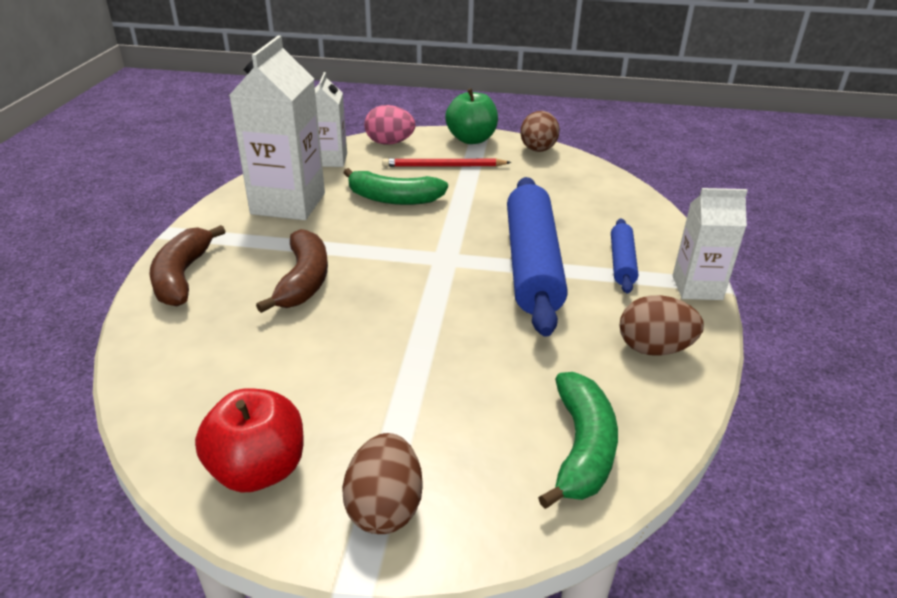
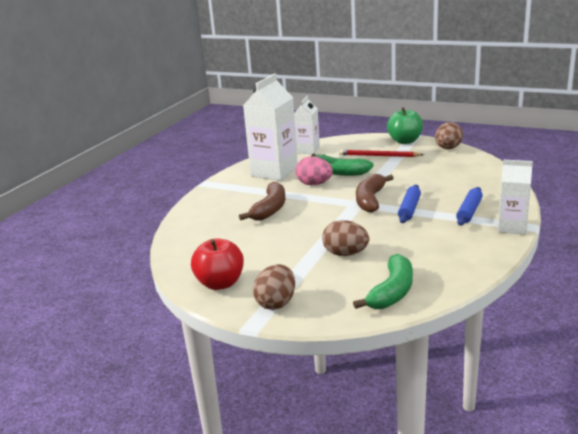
camera: 20 degrees right, 10 degrees down
(182, 276) = (205, 203): brown banana -> brown banana (370, 200)
(389, 143) = (349, 142): pink egg -> pink egg (314, 184)
(531, 264) = (409, 209): blue rolling pin -> blue rolling pin, size x0.49
(654, 349) = (463, 254): brown egg -> brown egg (345, 254)

